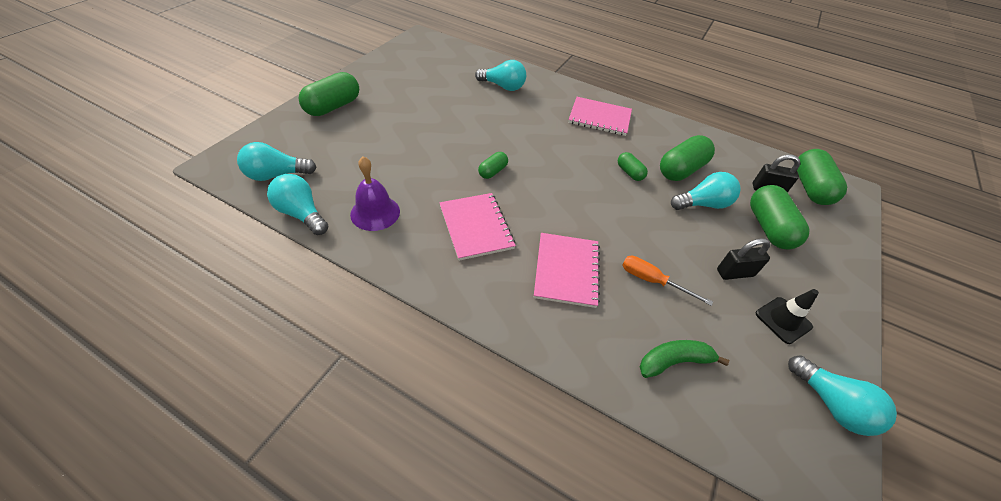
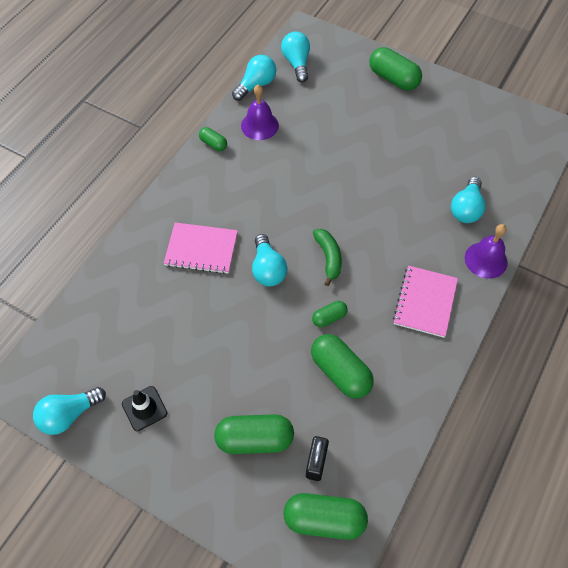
camera: 95 degrees right, 10 degrees up
(476, 227) = (247, 189): pink notebook -> none
(493, 171) = (317, 200): green capsule -> green capsule (213, 144)
(553, 84) = (486, 260): none -> purple bell
(652, 281) = (189, 311): orange screwdriver -> none
(674, 361) = (115, 311): green banana -> green banana (328, 258)
(703, 204) = (286, 380): turquoise light bulb -> turquoise light bulb (268, 269)
(735, 273) = (196, 384): black padlock -> none

